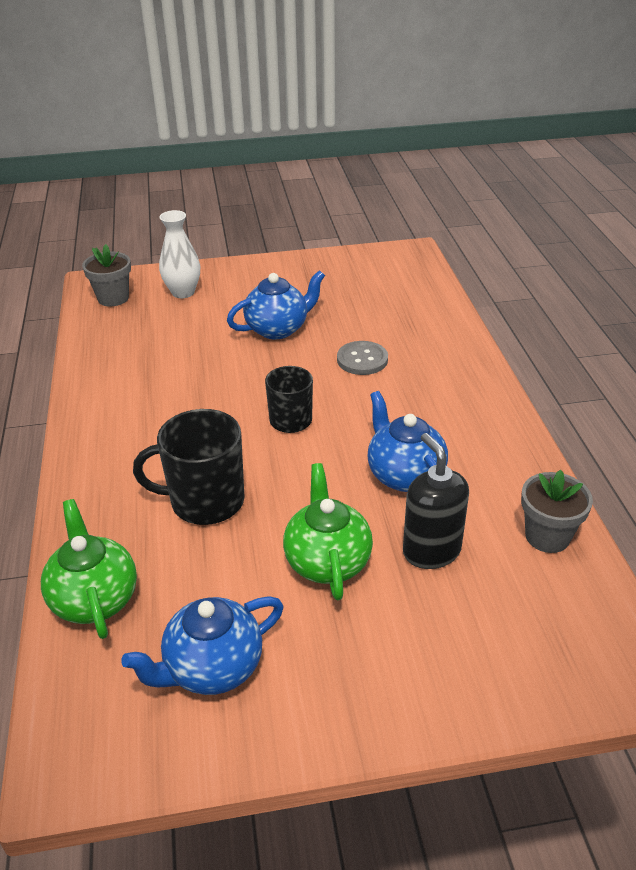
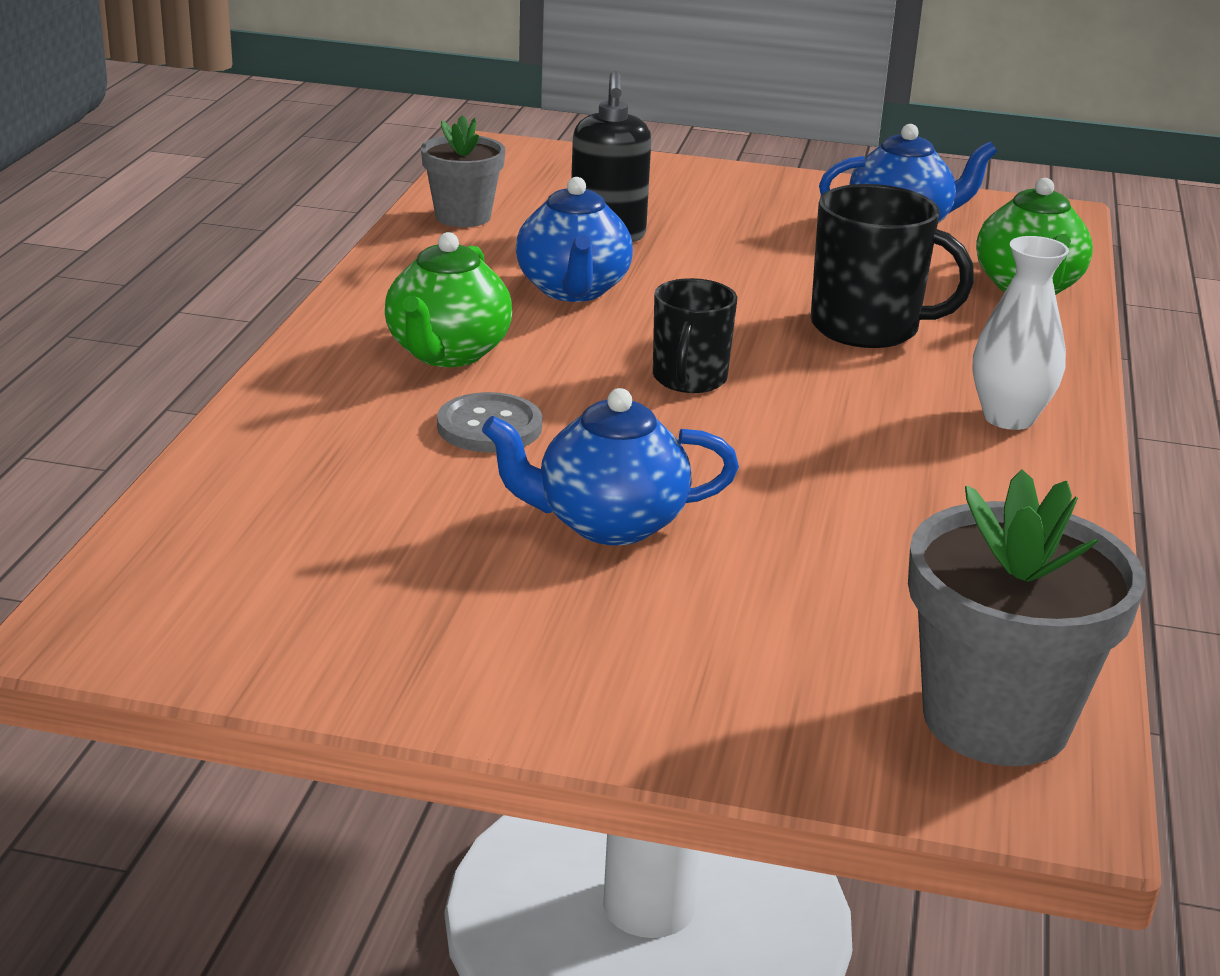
camera: 160 degrees left, 10 degrees down
(113, 298) = (996, 720): grey flower pot -> grey flower pot, size x1.62
(183, 292) = (794, 682): white vase -> white vase (1008, 418)
(327, 561) = (736, 254): green teapot -> green teapot (447, 353)

